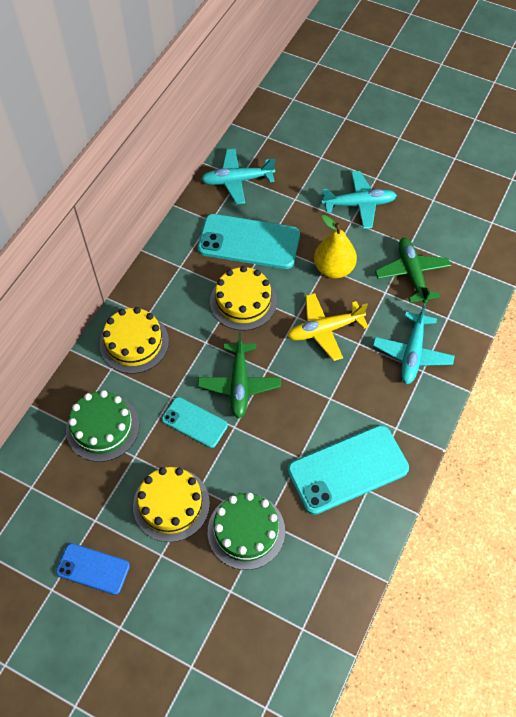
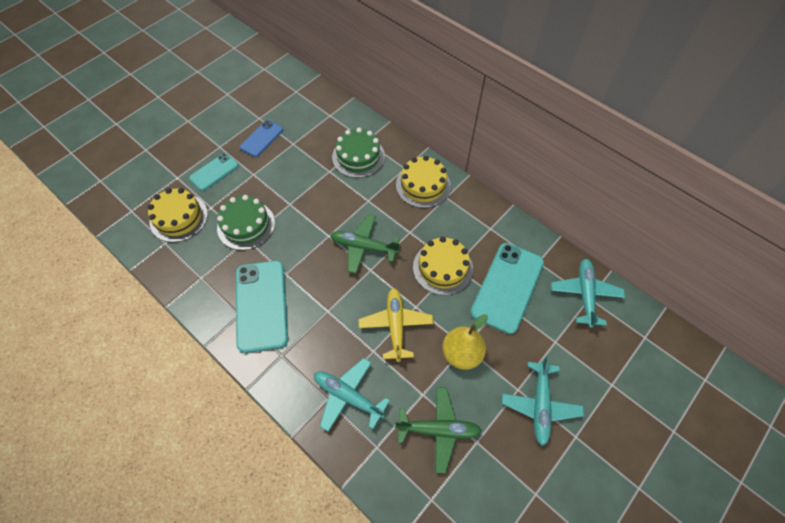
camera: 105 degrees right, 0 degrees up
(171, 504) = (285, 185): yellow cake -> yellow cake (179, 218)
(194, 422) = (342, 211): turquoise phone -> turquoise phone (214, 172)

